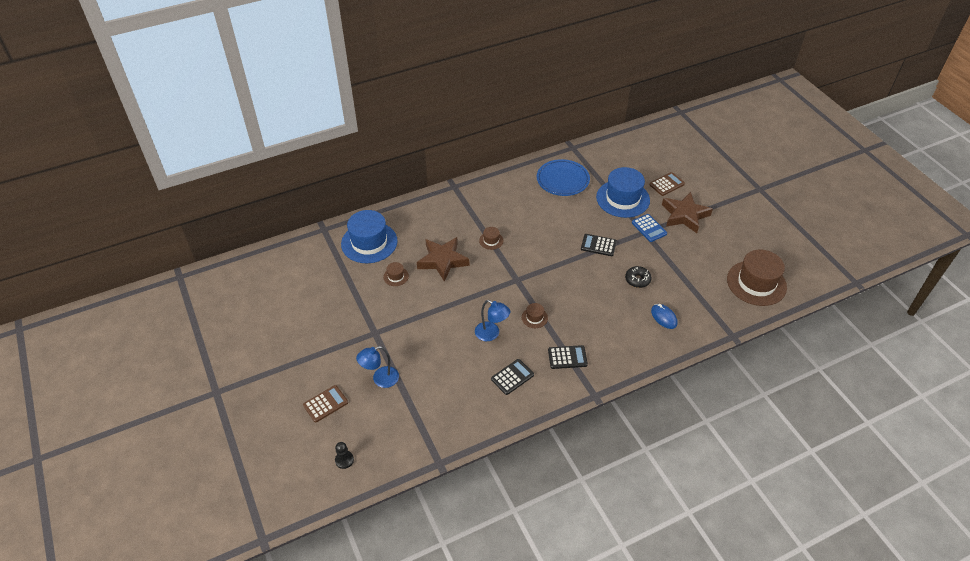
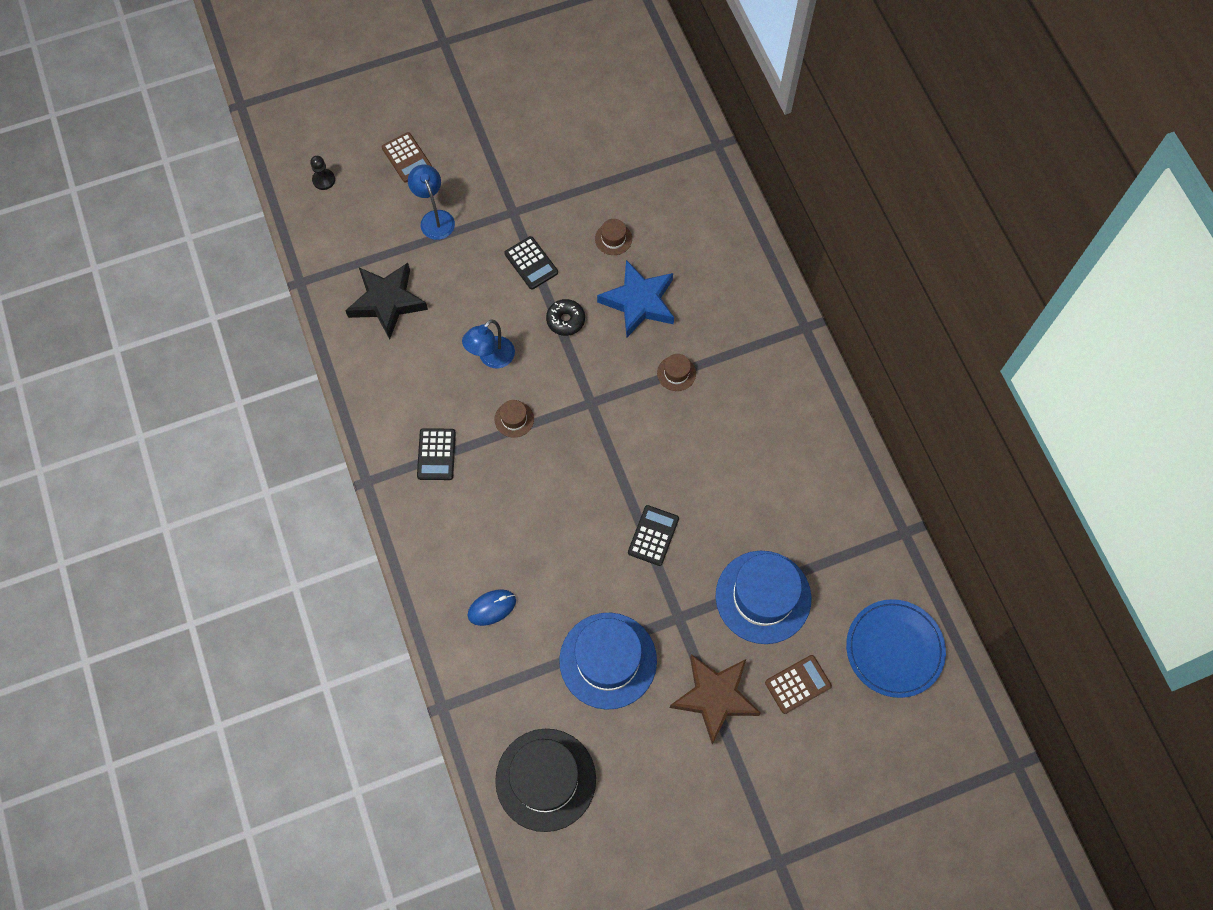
camera: 95 degrees right, 20 degrees up
(369, 242) = (685, 204): blue hat -> blue hat (608, 660)
(442, 261) = (639, 302): brown star -> blue star
(452, 401) = (387, 302): none -> black star
(512, 377) = (414, 378): black calculator -> black calculator (531, 263)
(562, 180) = (816, 502): blue plate -> blue plate (894, 649)
(637, 280) = (572, 583): black donut -> black donut (565, 320)
(649, 228) = (687, 627): blue calculator -> none
(667, 184) = (798, 684): brown calculator -> brown calculator turned 90 degrees counterclockwise
(756, 283) = (545, 779): brown hat -> black hat

